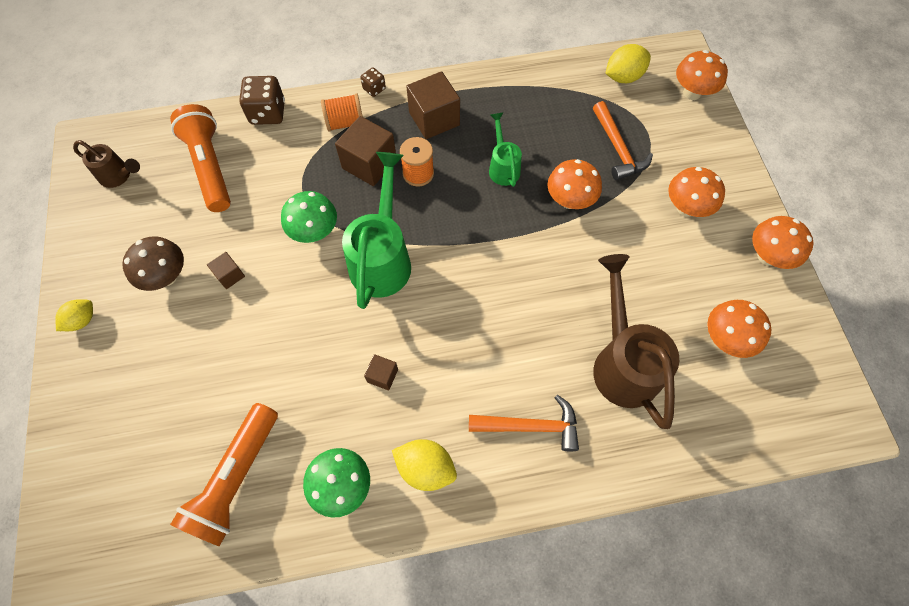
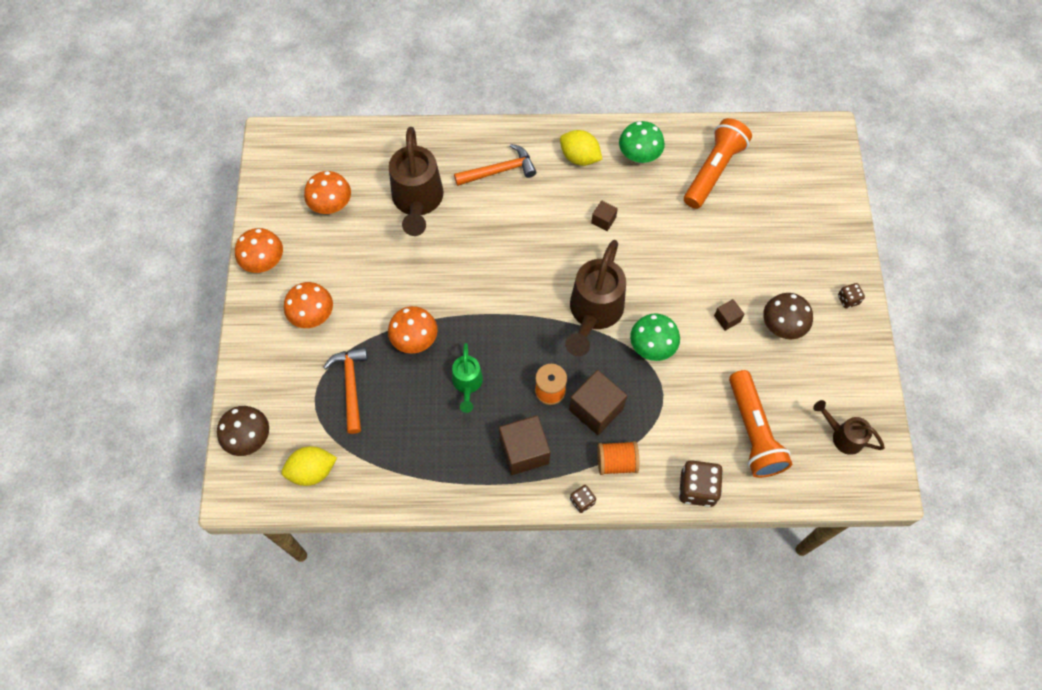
camera: 170 degrees left, 0 degrees up
(82, 320) = (848, 300): yellow lemon -> brown dice
(382, 257) = (593, 314): green watering can -> brown watering can
(530, 426) = (499, 171): orange hammer -> orange hammer turned 150 degrees clockwise
(692, 93) = (249, 438): orange mushroom -> brown mushroom

